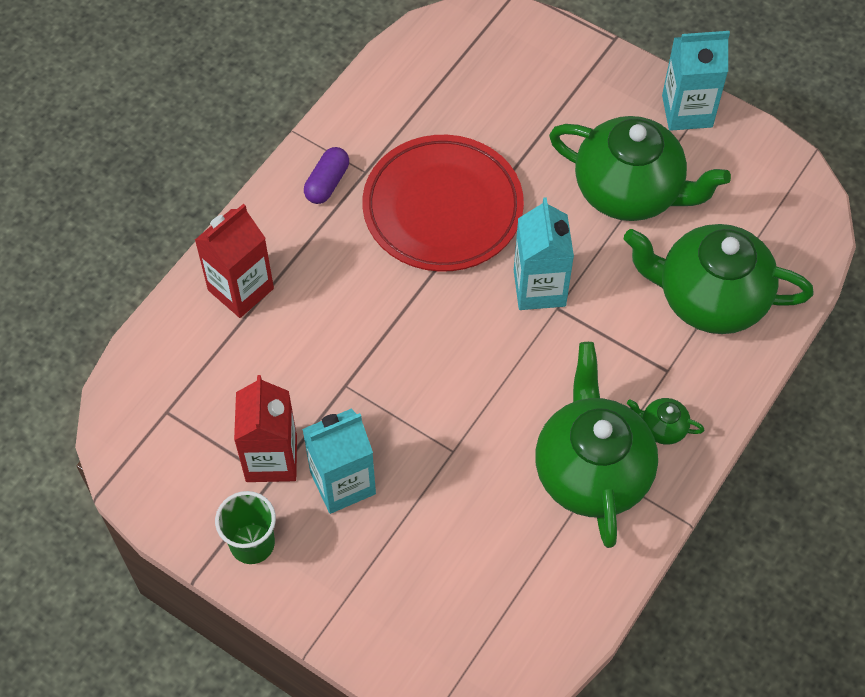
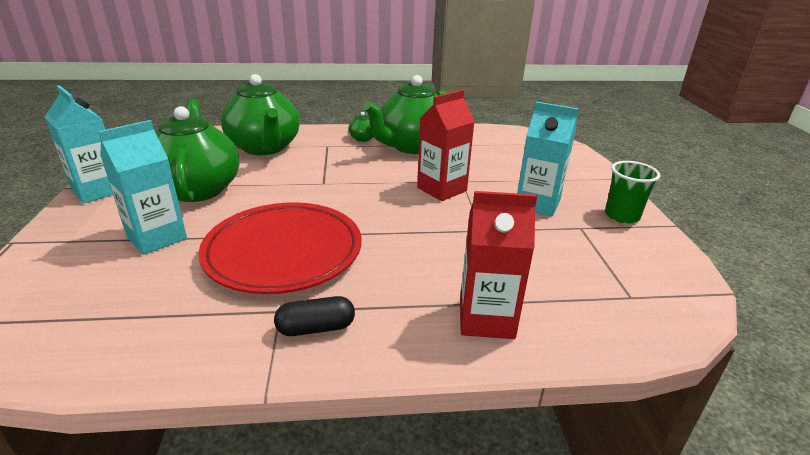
camera: 130 degrees left, 30 degrees down
(271, 459) = (571, 233): red carton -> red carton (442, 189)
(327, 183) = (316, 328): purple capsule -> black capsule
(539, 288) = (315, 192): turquoise carton -> turquoise carton (157, 238)

